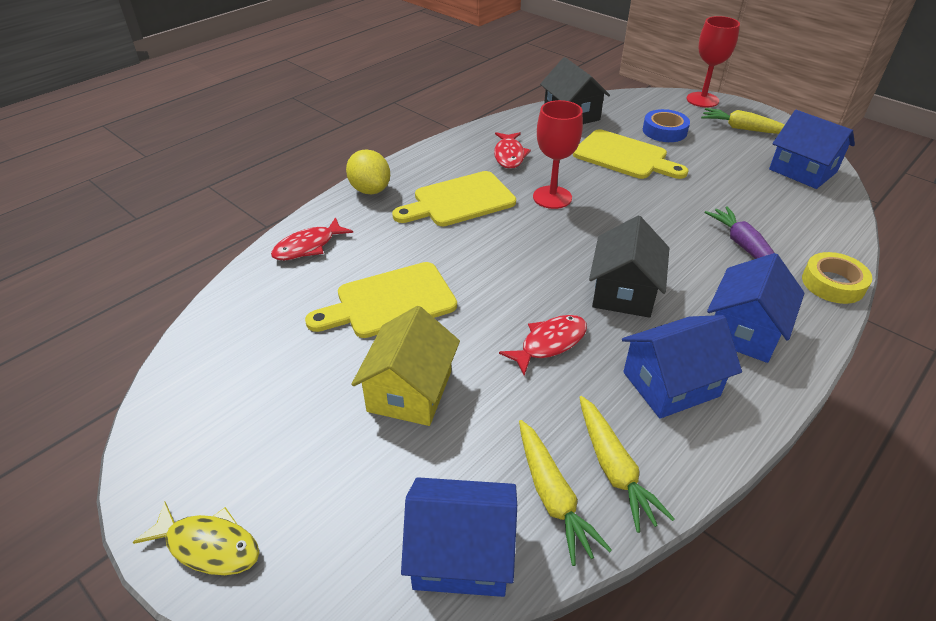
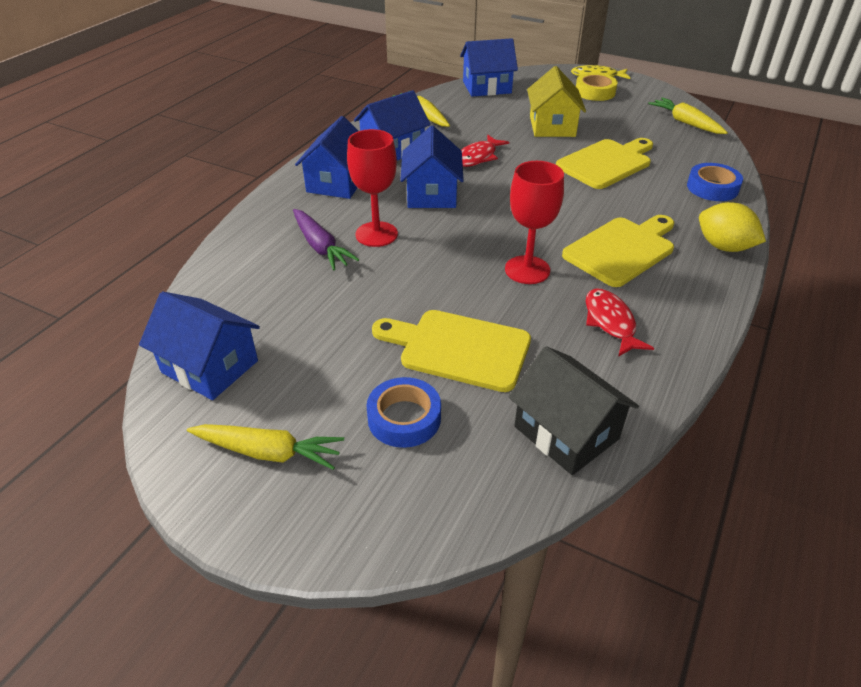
camera: 165 degrees right, 0 degrees up
(308, 246) = (712, 188): red fish -> blue tape
(552, 496) = (452, 104): yellow carrot -> yellow carrot (685, 123)
(624, 292) = (431, 194): black house -> blue house
(702, 100) = (329, 539): red goblet -> red goblet (376, 234)
(833, 283) = (248, 226): yellow tape -> yellow tape (595, 92)

